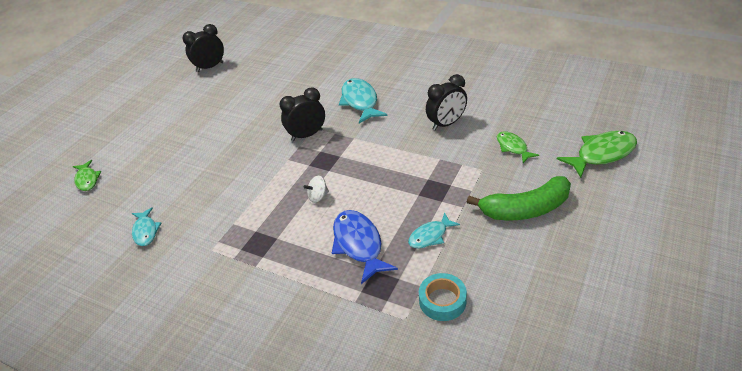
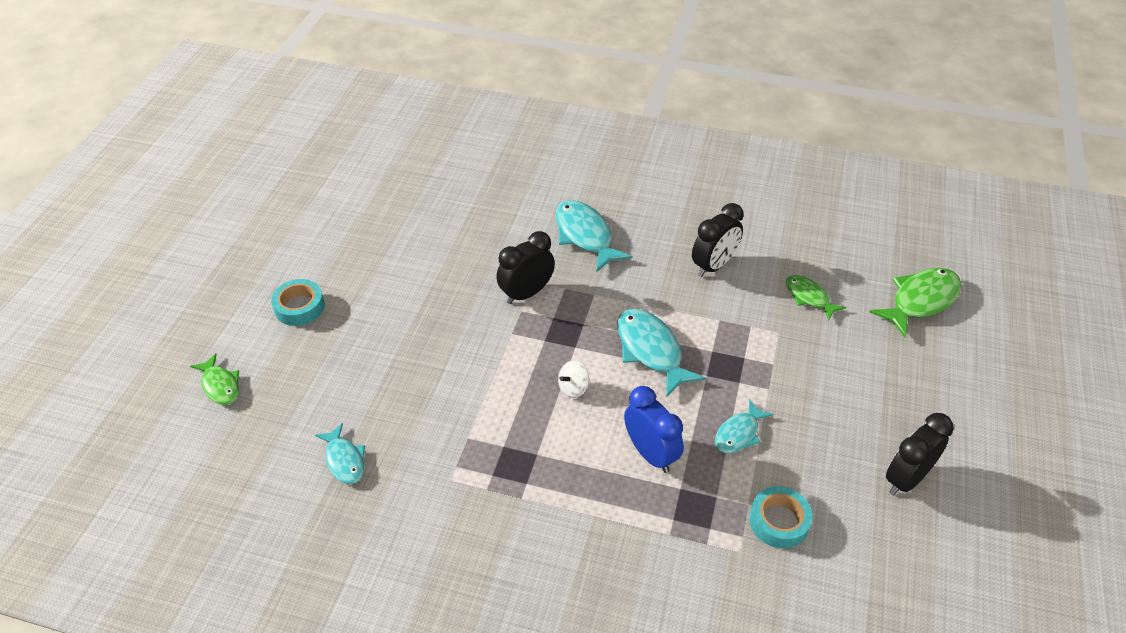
camera: 15 degrees left, 5 degrees up
(155, 136) = (299, 307): none -> turquoise tape
(210, 67) = (341, 185): black clock -> black clock (906, 479)
(359, 245) = (650, 454): blue fish -> blue clock
(382, 176) = (651, 351): none -> turquoise fish
(525, 209) = (847, 386): green banana -> none

